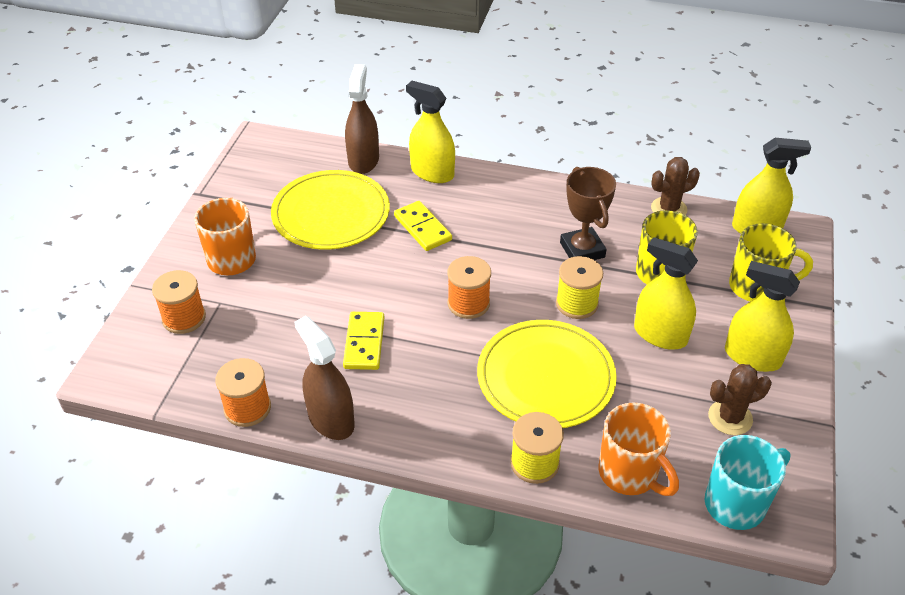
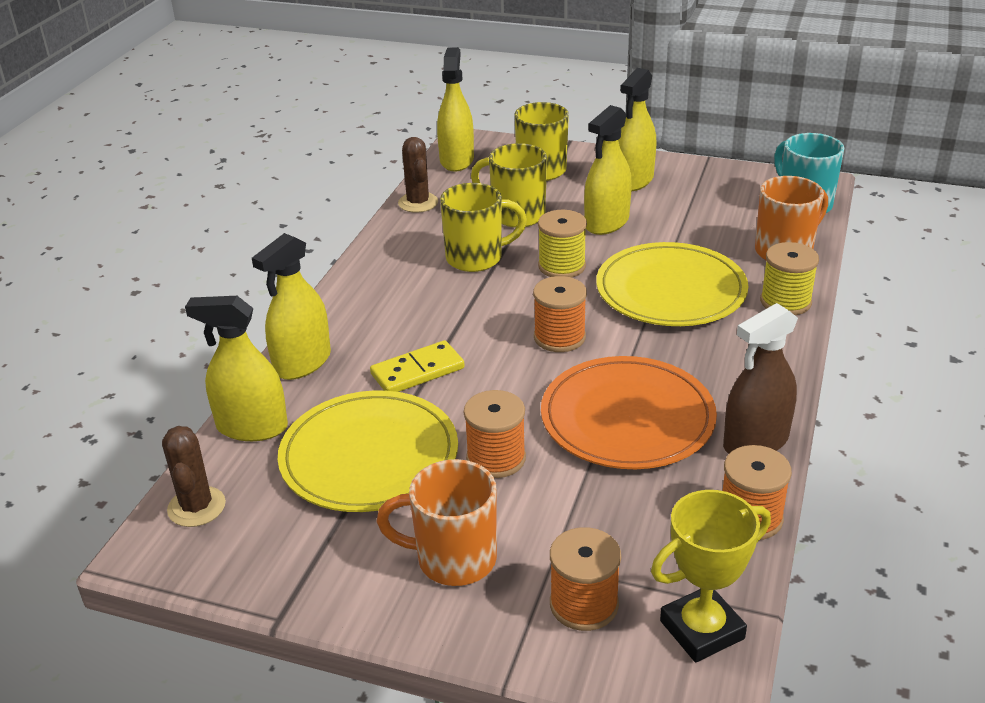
camera: 85 degrees left, 10 degrees down
(151, 374) = (702, 630): none -> yellow trophy
(324, 273) = (496, 458): none -> orange spool
(363, 160) = (252, 427): brown spray bottle -> yellow spray bottle
(364, 343) = (627, 418): yellow domino -> orange plate
(582, 250) = (476, 258): brown trophy -> yellow mug
(730, 418) = (708, 198): brown cactus -> brown cactus (196, 507)

